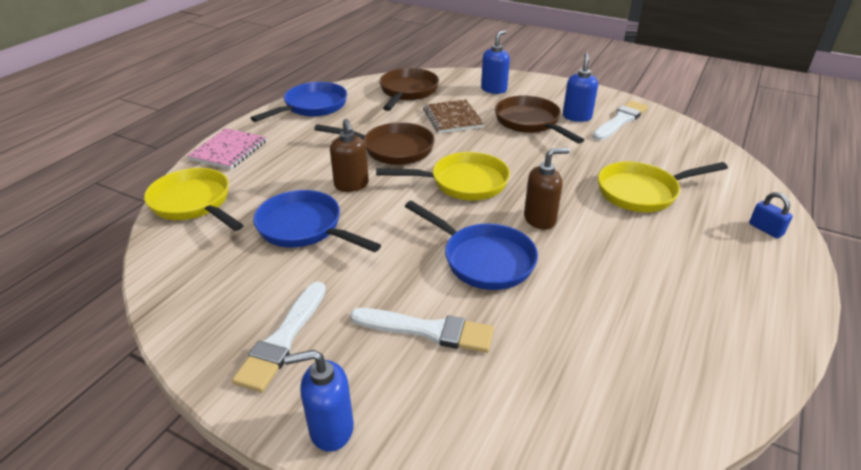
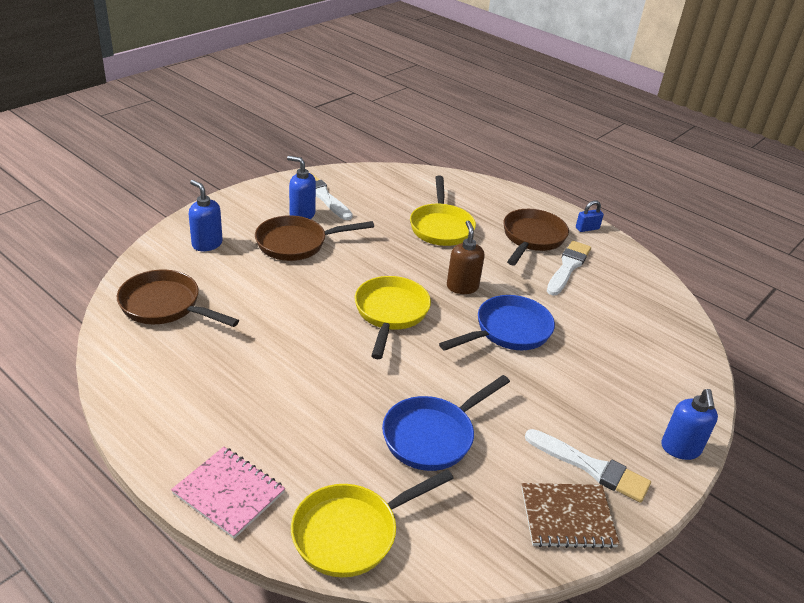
camera: 80 degrees left, 0 degrees up
(312, 107) = (148, 396): blue pan -> none
(351, 185) = (364, 389): brown soap dispenser -> none
(392, 149) = (302, 345): brown pan -> brown pan (532, 238)
(428, 330) = (587, 380): white brush -> white brush (568, 267)
(452, 118) = (257, 289): brown notebook -> brown notebook (567, 517)
(765, 229) = (502, 197): blue padlock -> blue padlock (587, 228)

